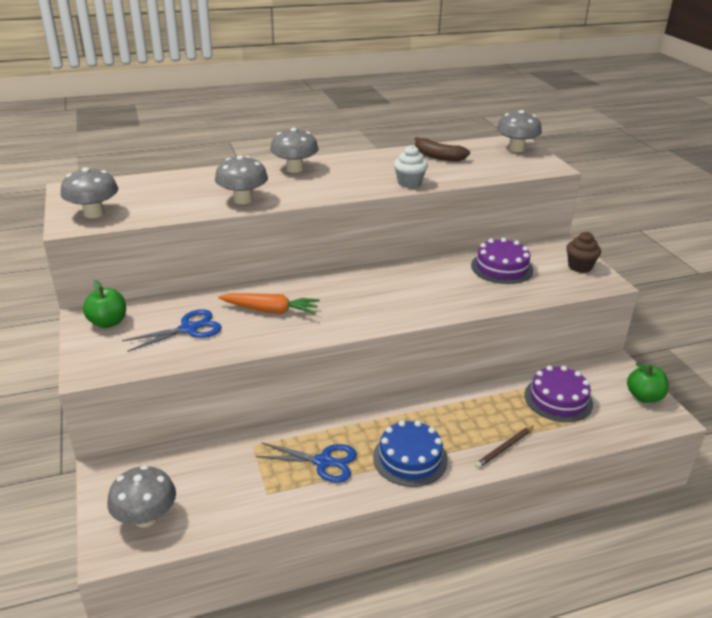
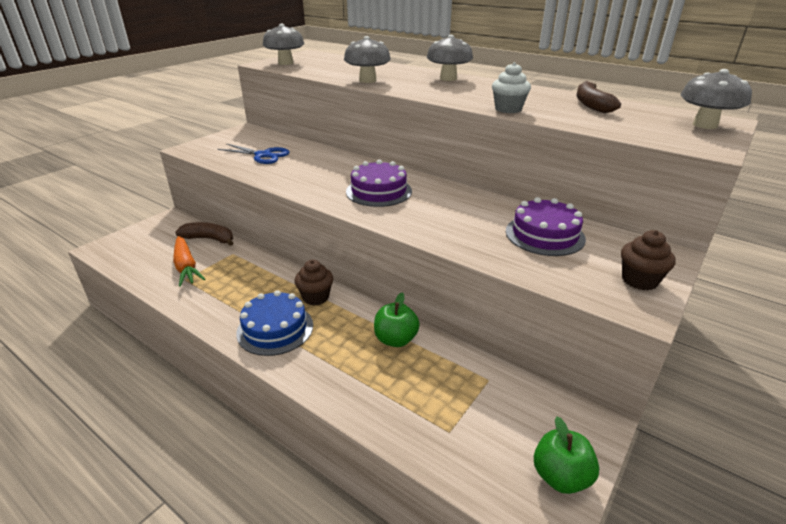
camera: 55 degrees right, 0 degrees up
(108, 322) = (245, 136): green apple -> green apple (395, 339)
(146, 517) = (134, 247): grey mushroom -> none
(201, 453) = (209, 239): none -> brown banana
(270, 310) = (318, 169): orange carrot -> orange carrot (186, 267)
(323, 462) = (237, 288): blue scissors -> none
(386, 419) = (315, 297): none -> brown cupcake
(504, 448) = (339, 382): brown pencil -> none
(558, 399) = (462, 394): purple cake -> purple cake (378, 191)

